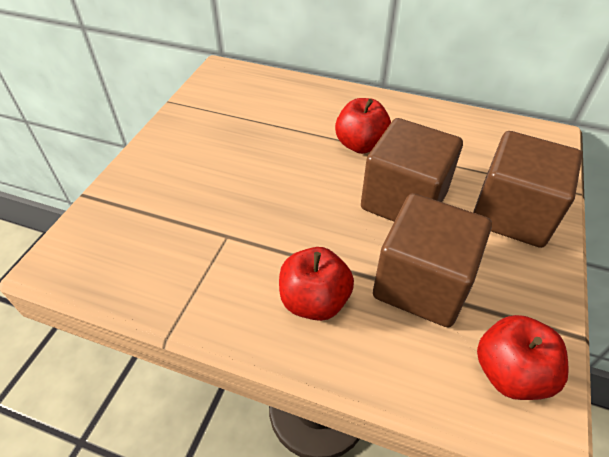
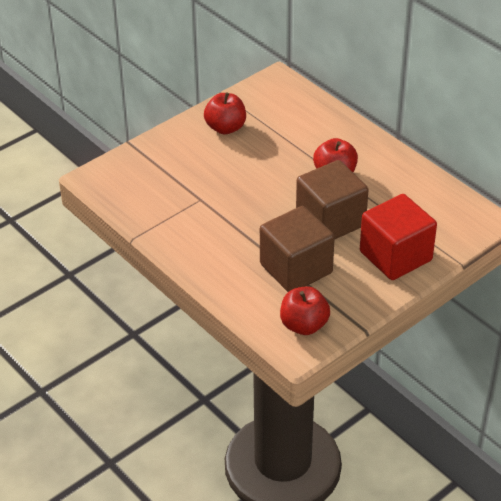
camera: 30 degrees right, 5 degrees down
(314, 301) = (225, 252): red apple -> red apple (225, 128)
(512, 214) = (395, 256): brown cube -> red cube

